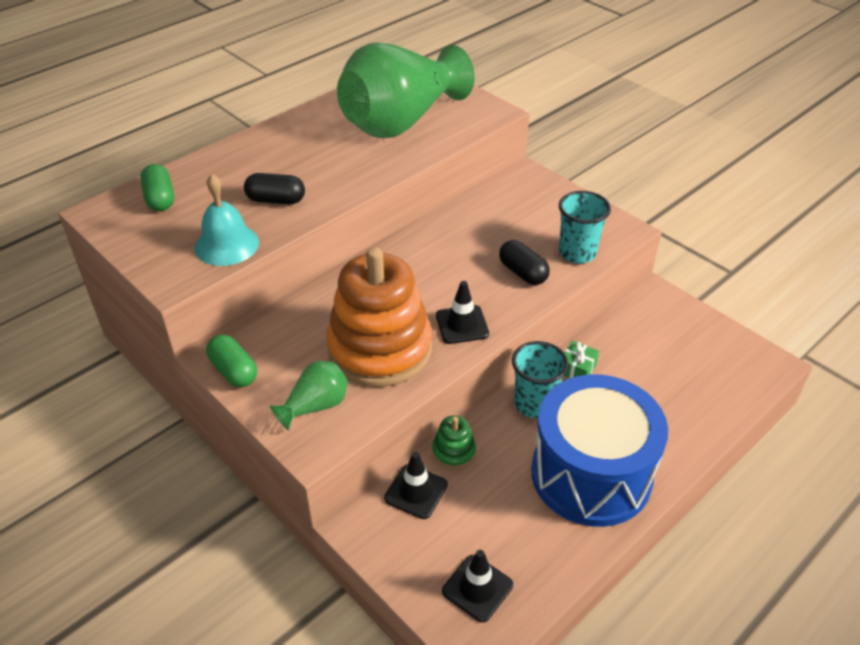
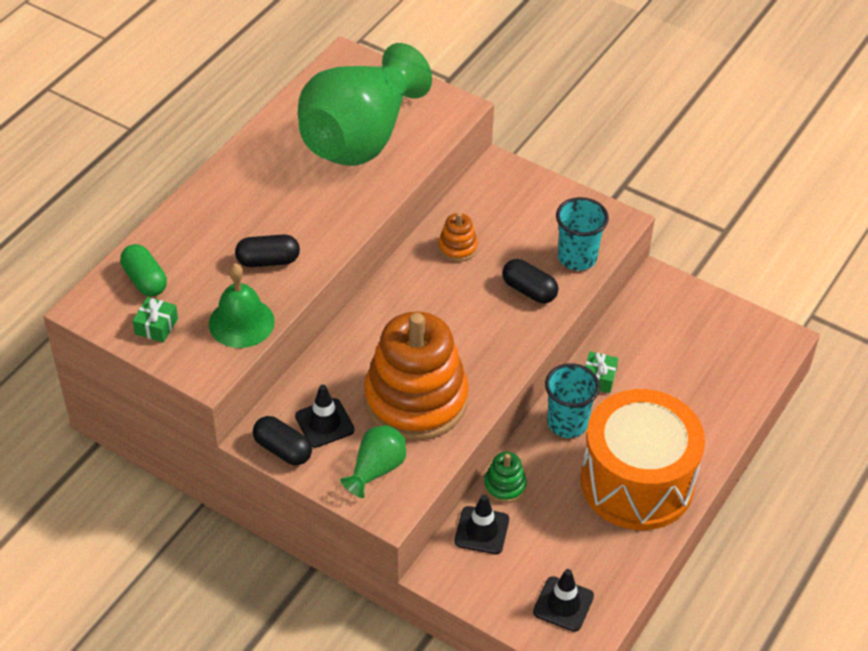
camera: 15 degrees left, 5 degrees up
(149, 236) = (156, 326): none -> green gift
(227, 245) = (241, 322): turquoise bell -> green bell
(234, 371) = (283, 450): green capsule -> black capsule
(462, 325) = (486, 359): black traffic cone -> black traffic cone (324, 423)
(467, 228) = (457, 247): none -> orange stacking toy
(591, 474) = (637, 482): blue drum -> orange drum

